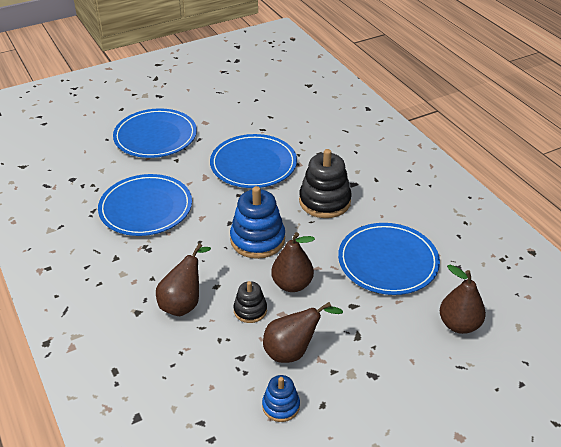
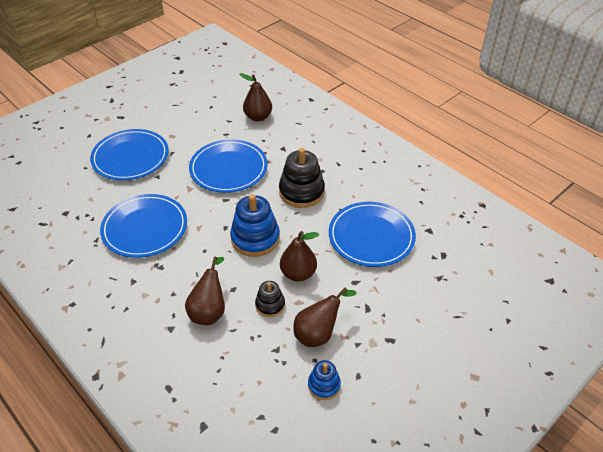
camera: 15 degrees left, 5 degrees up
(459, 324) = (445, 280): brown pear -> brown pear (258, 117)

